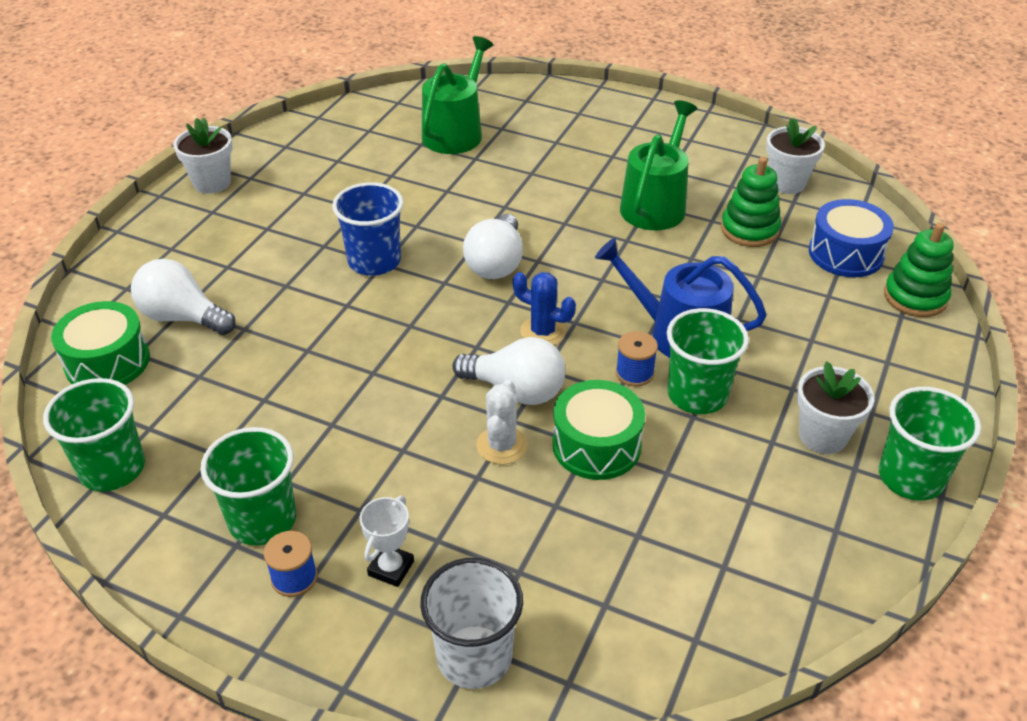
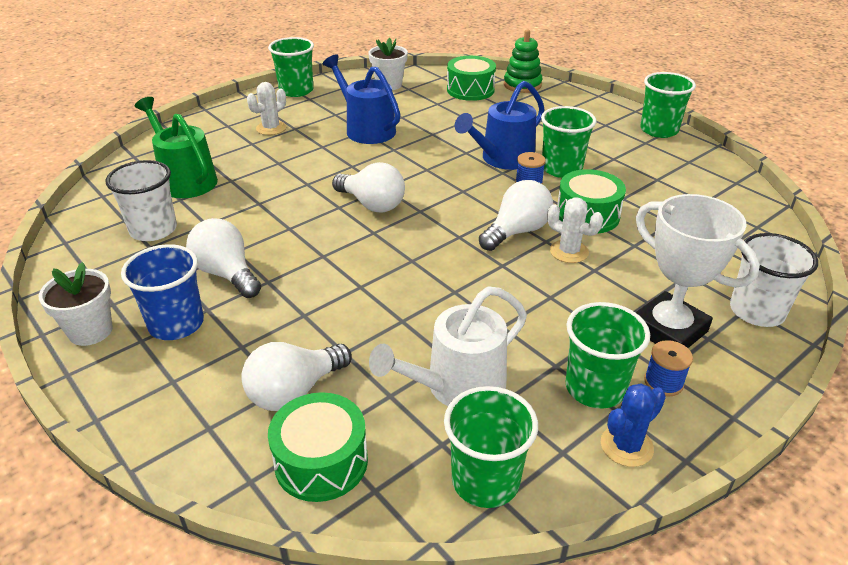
camera: 65 degrees left, 5 degrees down
(227, 416) = (458, 386): none -> white watering can
(321, 218) = (227, 274): none -> white light bulb
(363, 151) = (153, 230): none -> white cup
(374, 261) = (316, 259): blue cup -> blue cup (176, 324)
(391, 568) = (668, 330): white trophy -> white trophy, size x2.07
(543, 332) = (464, 205): blue cactus -> blue cactus (626, 446)
(597, 141) = (271, 128): none -> white cactus
(655, 205) = (366, 129): green watering can -> blue watering can
(699, 124) = (296, 91): none -> green cup
(749, 230) = (422, 108): green stacking toy -> none
(822, 436) = (616, 143): white flower pot -> none
(845, 254) = (470, 90): blue drum -> green drum

